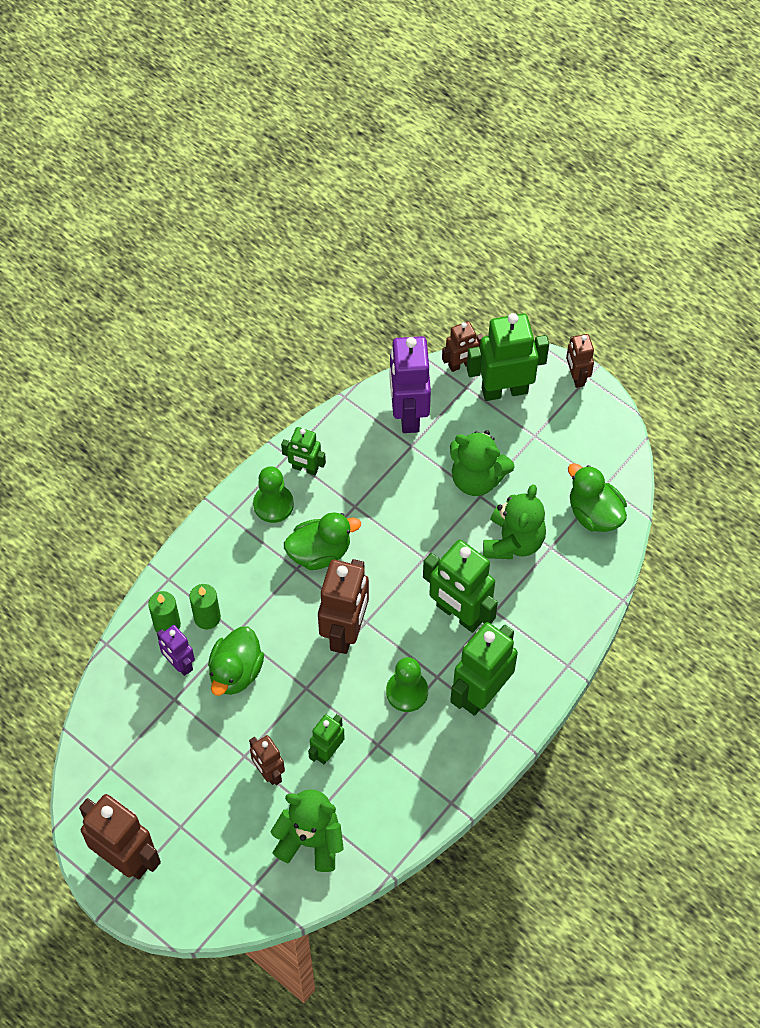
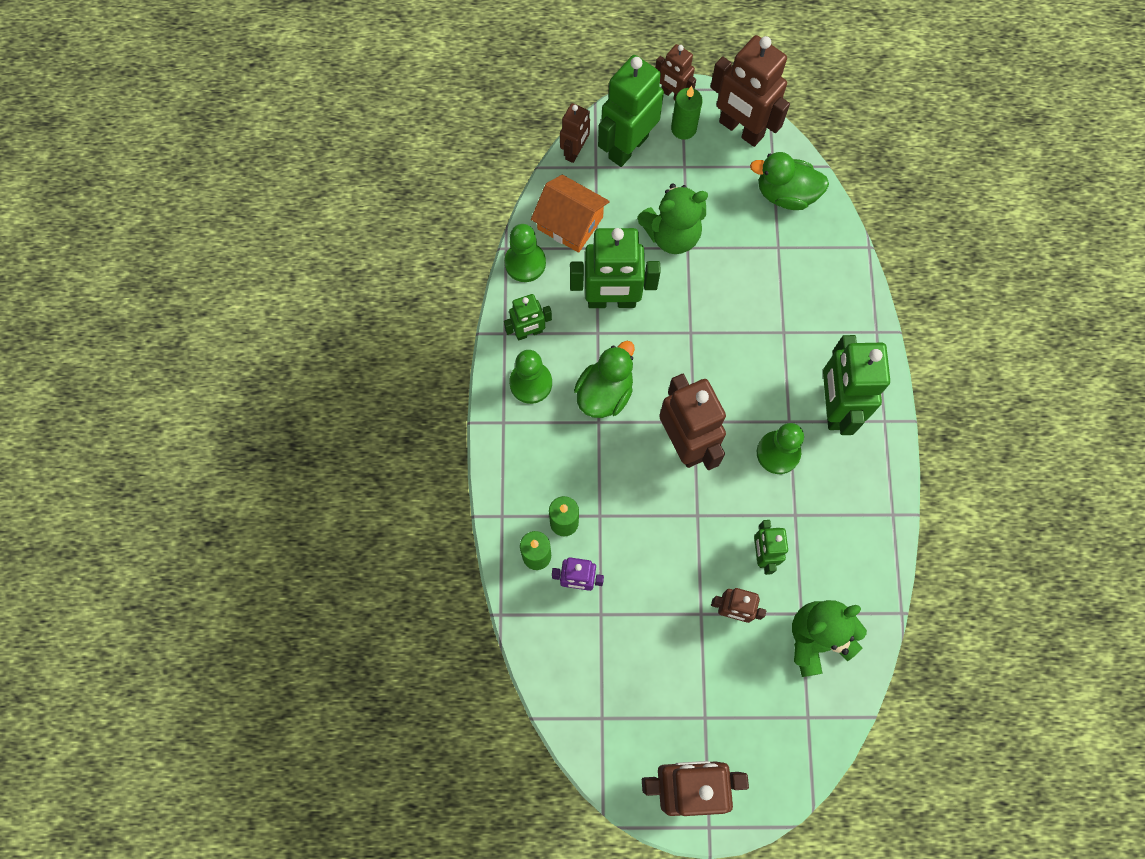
camera: 40 degrees left, 10 degrees up
(236, 671) = (629, 548): green duck -> none
(348, 417) = (525, 263): none -> green pawn
(408, 413) = (570, 223): purple robot -> orange house
(459, 614) = (759, 356): green robot -> green robot (611, 301)
(513, 541) = (746, 264): green teddy bear -> none
(561, 407) = (683, 128): none -> green candle
(605, 440) = (740, 129): none -> brown robot

